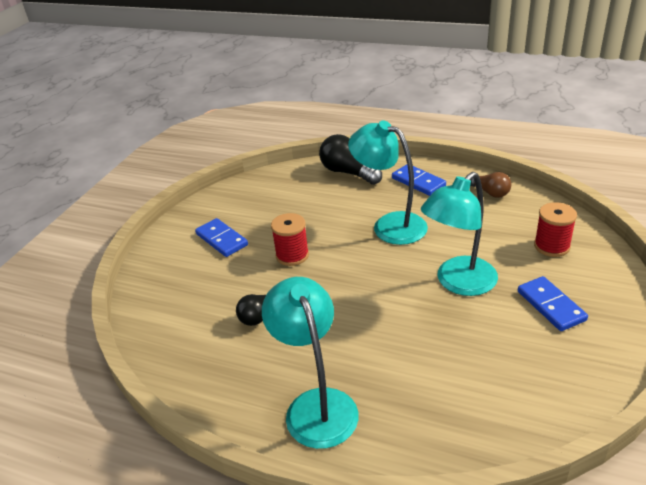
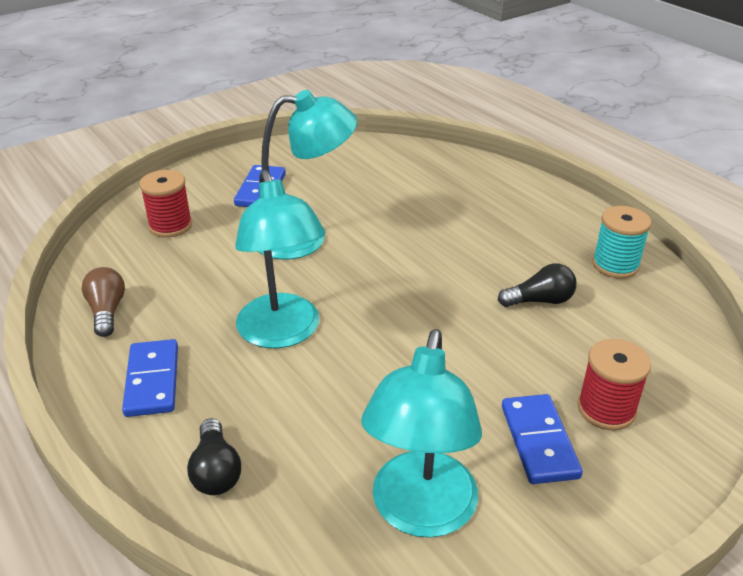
camera: 150 degrees left, 0 degrees up
(220, 376) = (615, 265): none -> turquoise spool
(292, 255) = (449, 356): red spool -> red spool (606, 409)
(316, 405) = (533, 212): turquoise lamp -> turquoise lamp (420, 513)
(348, 172) = (216, 471): black light bulb -> black light bulb, size x0.63

